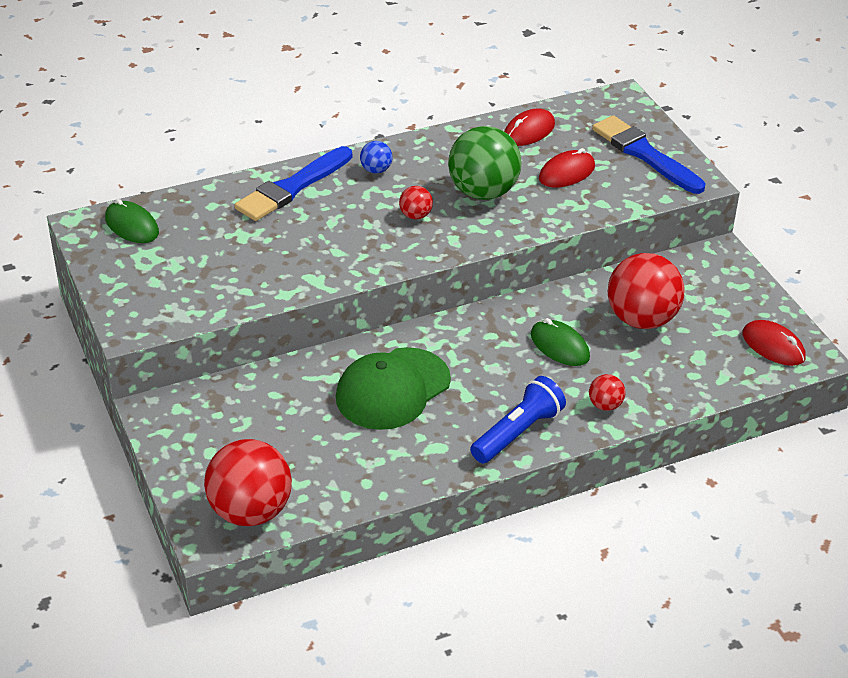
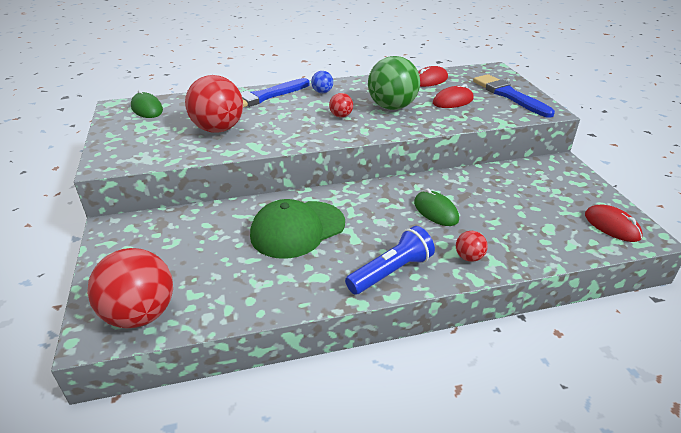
camera: 10 degrees right, 5 degrees down
(641, 319) = (502, 198): red ball -> red ball (218, 129)

